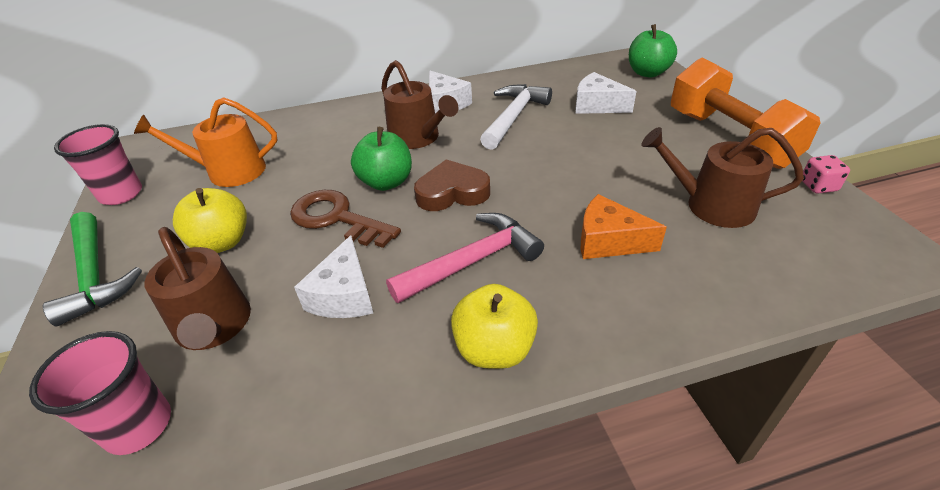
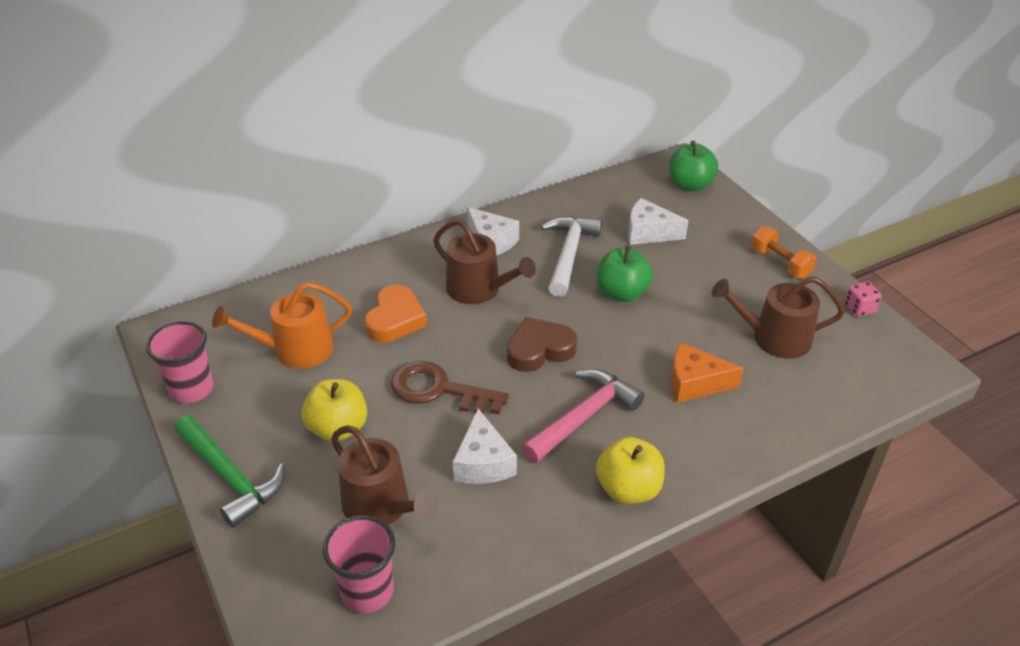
camera: 15 degrees left, 0 degrees up
(330, 155) = (395, 319): none -> orange heart
(386, 182) = (469, 345): green apple -> green apple (621, 293)
(729, 138) = (780, 263): orange dumbbell -> orange dumbbell, size x0.50

